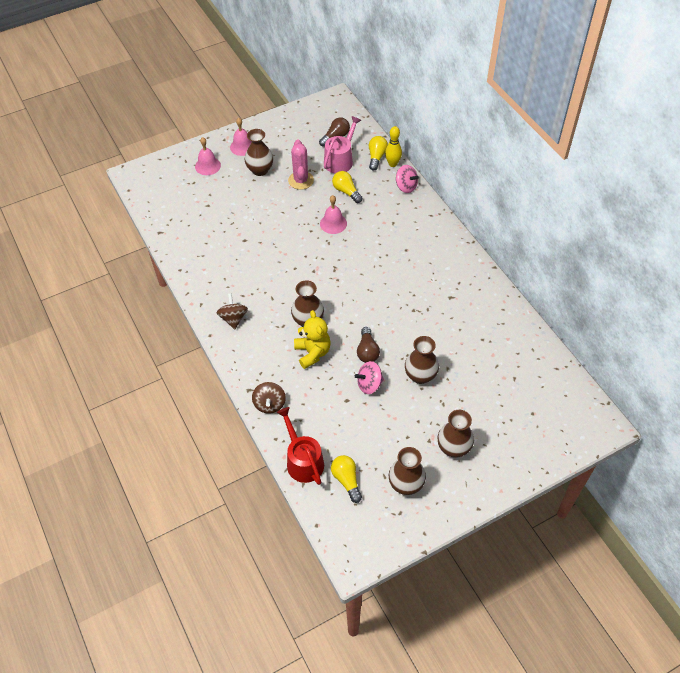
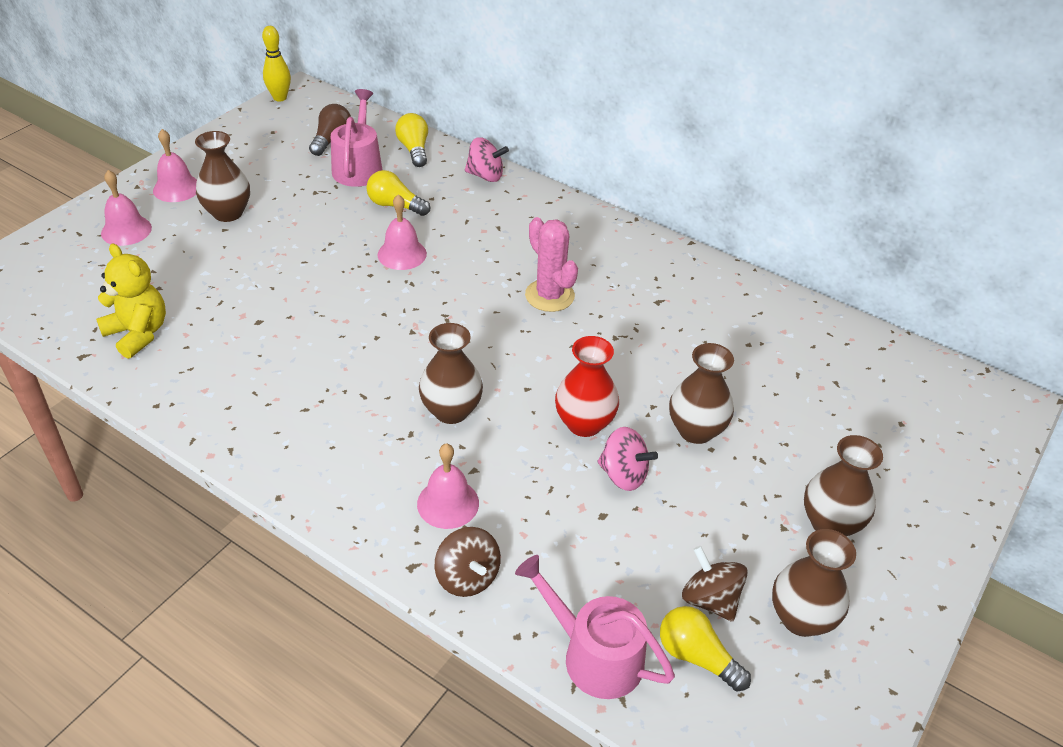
camera: 30 degrees left, 10 degrees down
(233, 318) = (309, 453): brown spinning top -> brown spinning top (710, 599)
(280, 366) = (448, 503): none -> pink bell
(301, 180) = (309, 209): pink cactus -> pink cactus (549, 296)
(303, 461) = (594, 655): red watering can -> pink watering can
(312, 353) = (492, 459): yellow teddy bear -> yellow teddy bear (138, 333)
(367, 351) = (584, 423): brown light bulb -> red vase
(369, 384) = (623, 475): pink spinning top -> pink spinning top turned 105 degrees counterclockwise
(393, 164) = (445, 152): yellow bowling pin -> yellow bowling pin (280, 98)

